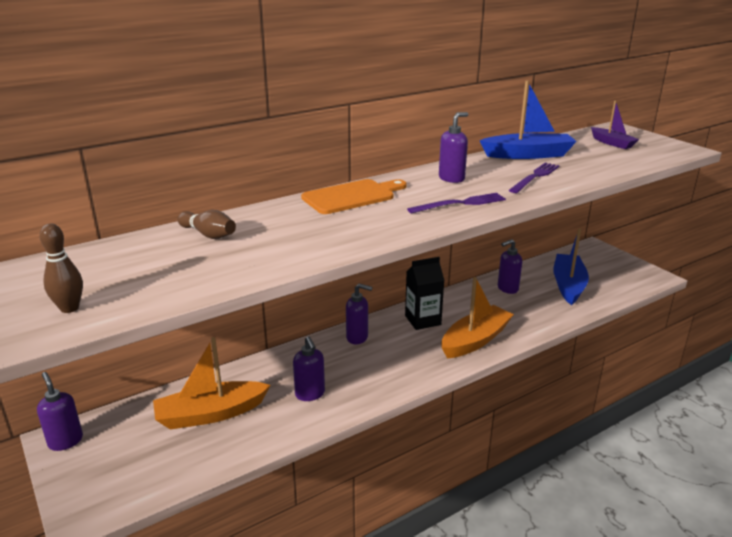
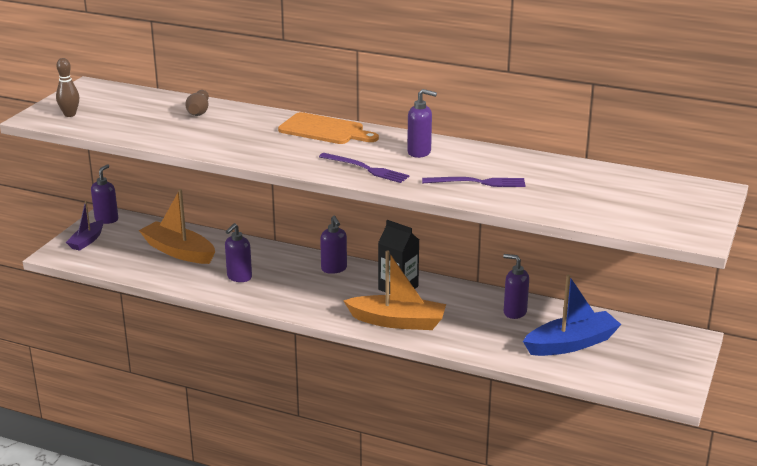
camera: 55 degrees right, 0 degrees up
(528, 155) = (538, 167): blue boat -> none
(612, 143) = (649, 197): purple boat -> purple boat (87, 241)

